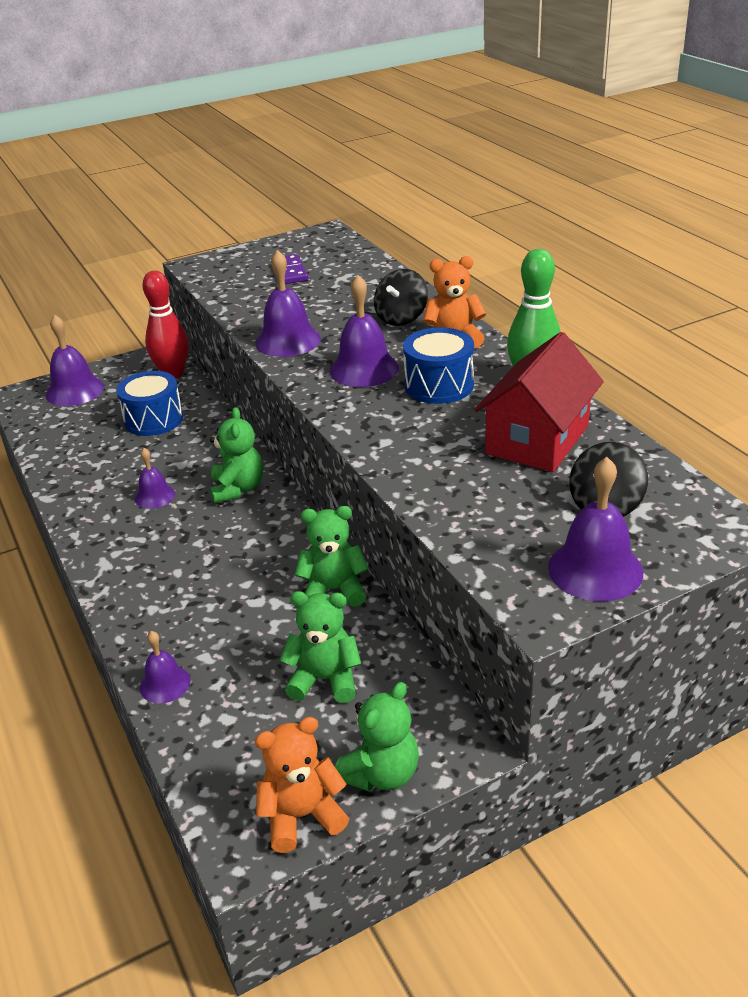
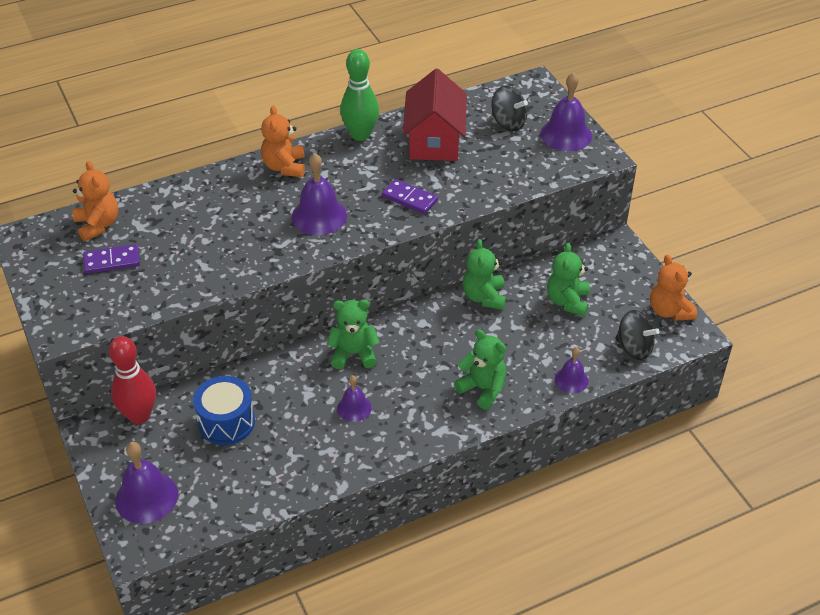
camera: 90 degrees left, 10 degrees up
(288, 341) = (256, 260): purple bell -> none
(343, 259) = (98, 225): none -> orange teddy bear
(381, 773) = (638, 278): green teddy bear -> green teddy bear (483, 389)
(401, 318) = (237, 192): black spinning top -> black spinning top (634, 348)
(403, 428) = (409, 198): none -> purple domino
(439, 385) = (354, 178): blue drum -> none
(537, 439) = (434, 141): red house -> red house turned 60 degrees clockwise

